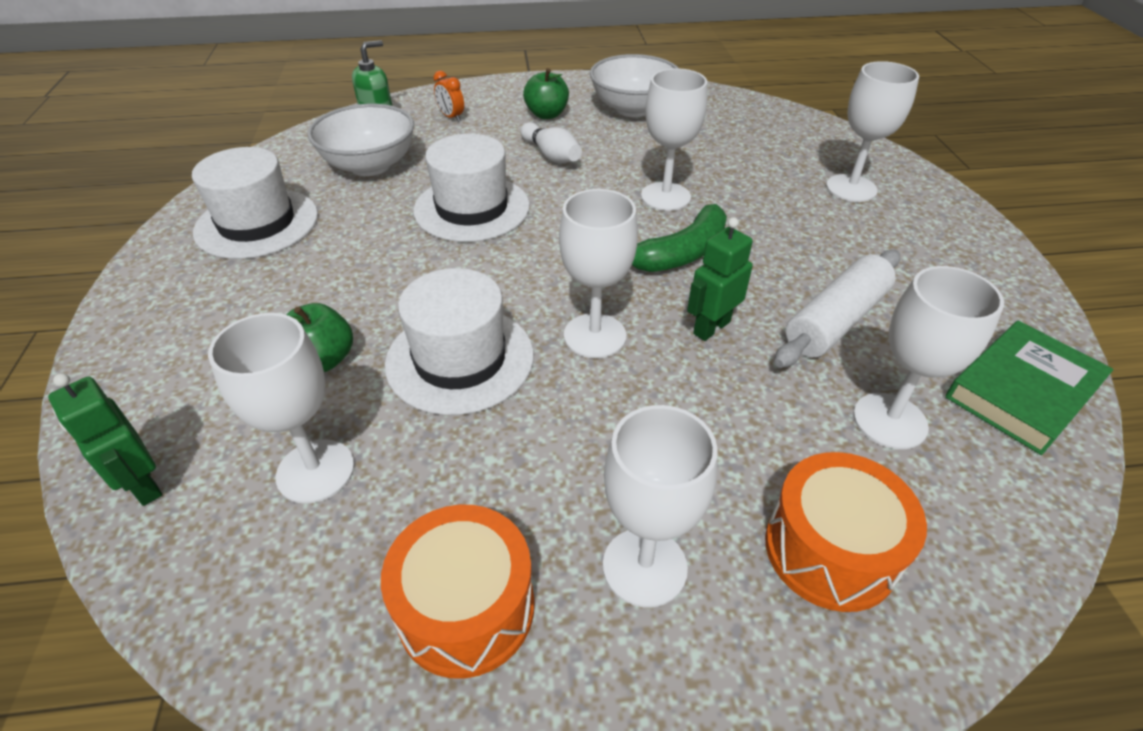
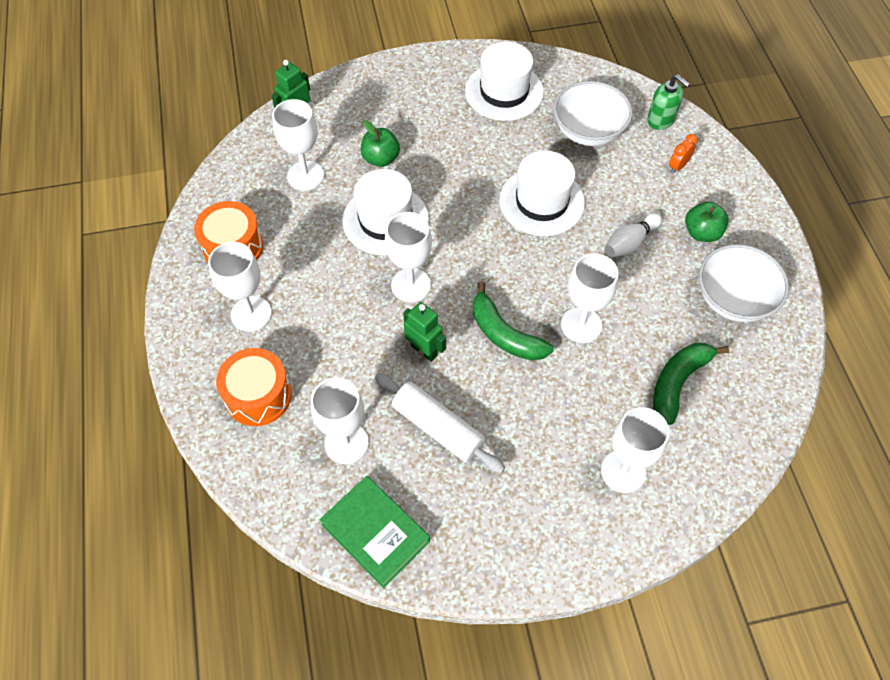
camera: 85 degrees right, 15 degrees up
(735, 147) = (678, 382): none -> green banana

